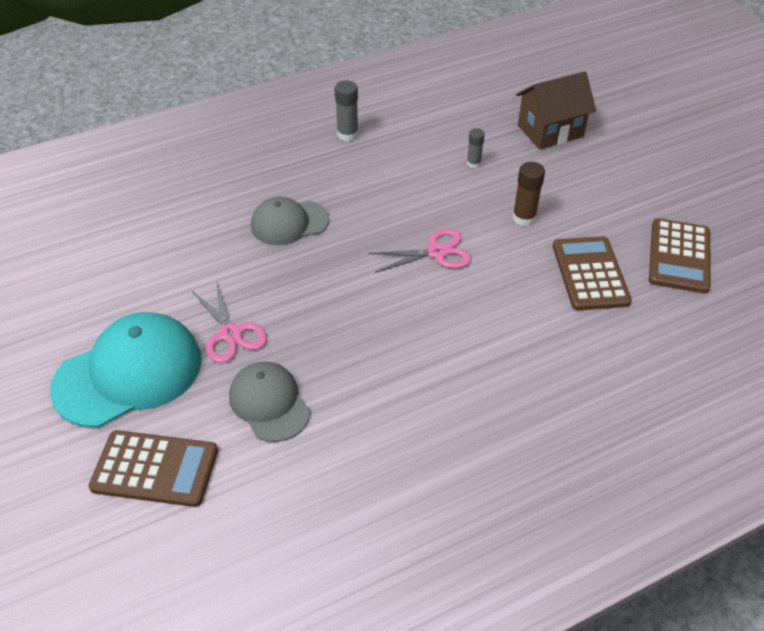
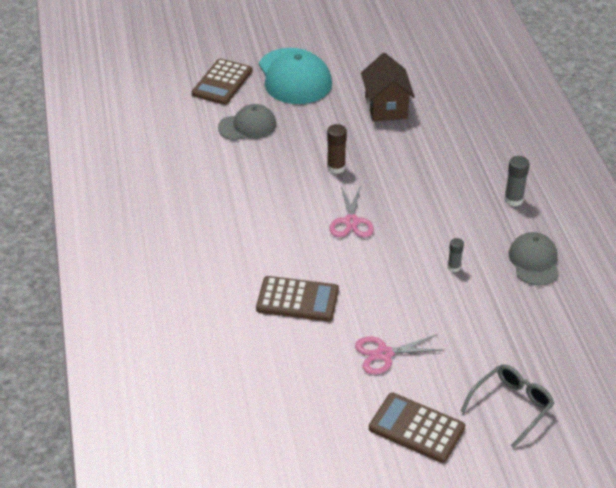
camera: 105 degrees right, 5 degrees down
(230, 334) = (309, 117): pink scissors -> pink scissors (384, 354)
(289, 223) = (409, 154): grey cap -> grey cap (534, 261)
(524, 218) = (374, 280): brown glue stick -> brown glue stick (336, 167)
(550, 131) = (490, 331): brown house -> brown house (386, 107)
(633, 111) = (511, 406): none -> grey glasses
(679, 256) = (296, 361): brown calculator -> brown calculator (416, 428)

